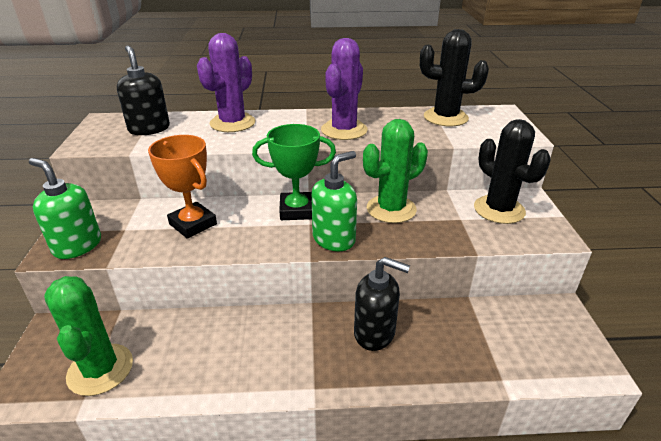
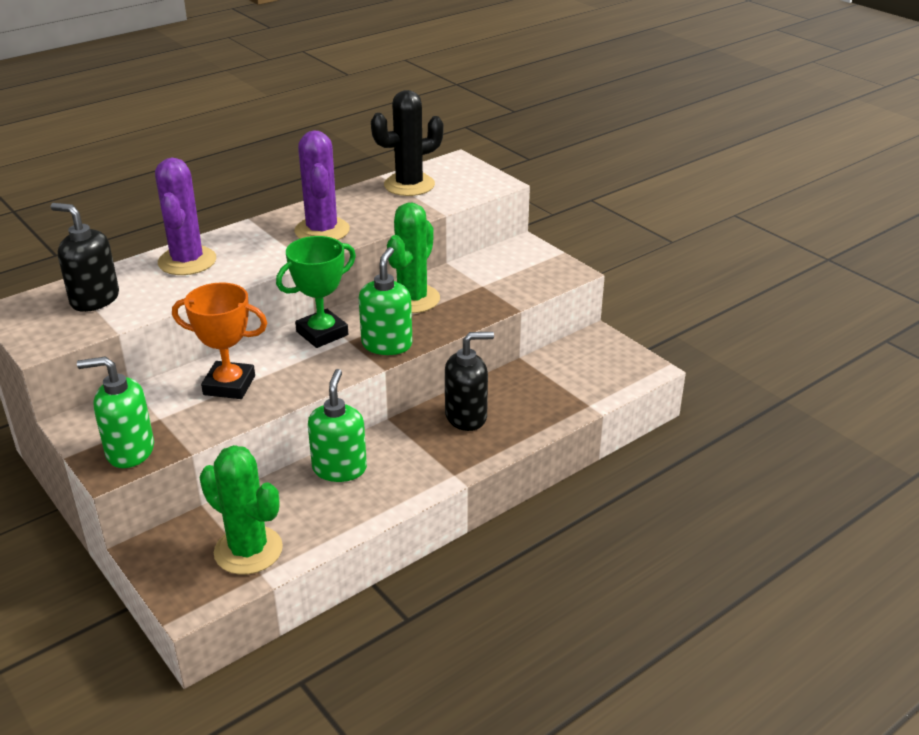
camera: 35 degrees left, 0 degrees up
(234, 330) = (339, 468): none -> green soap dispenser
(499, 210) = (508, 265): black cactus -> none

